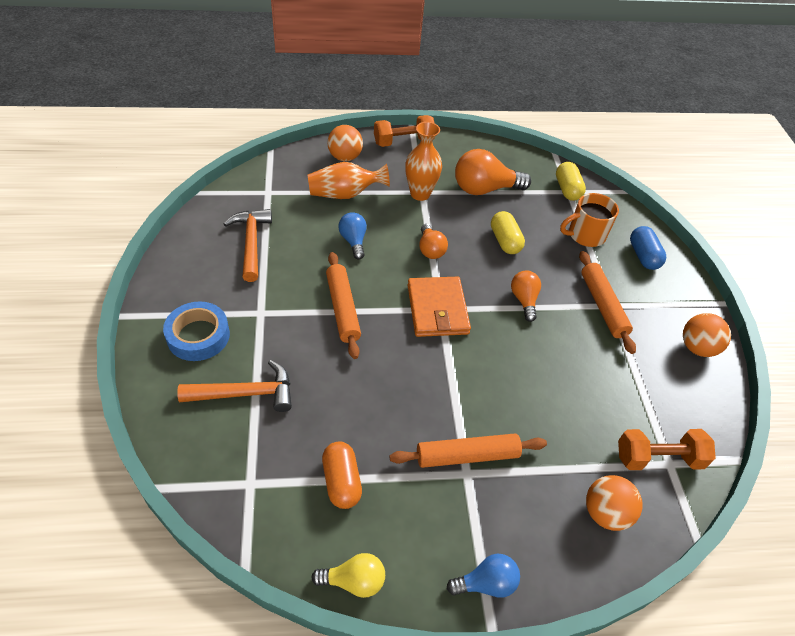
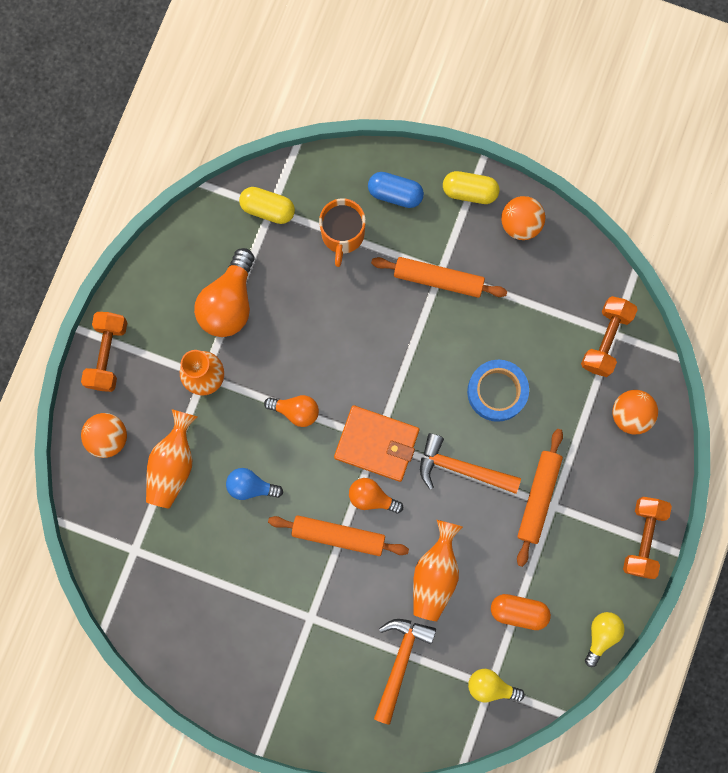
camera: 60 degrees left, 30 degrees up
(198, 336) = (316, 686): blue tape -> blue tape (497, 391)
(250, 484) = (490, 686): none -> yellow light bulb
(251, 243) = (210, 595): orange hammer -> orange hammer (461, 468)
(344, 393) = (435, 574): none -> orange vase
(486, 583) = (643, 538): blue light bulb -> orange dumbbell
(505, 241) = (316, 326): yellow capsule -> yellow capsule (469, 191)
(524, 300) = (400, 353): orange light bulb -> orange light bulb (372, 497)

